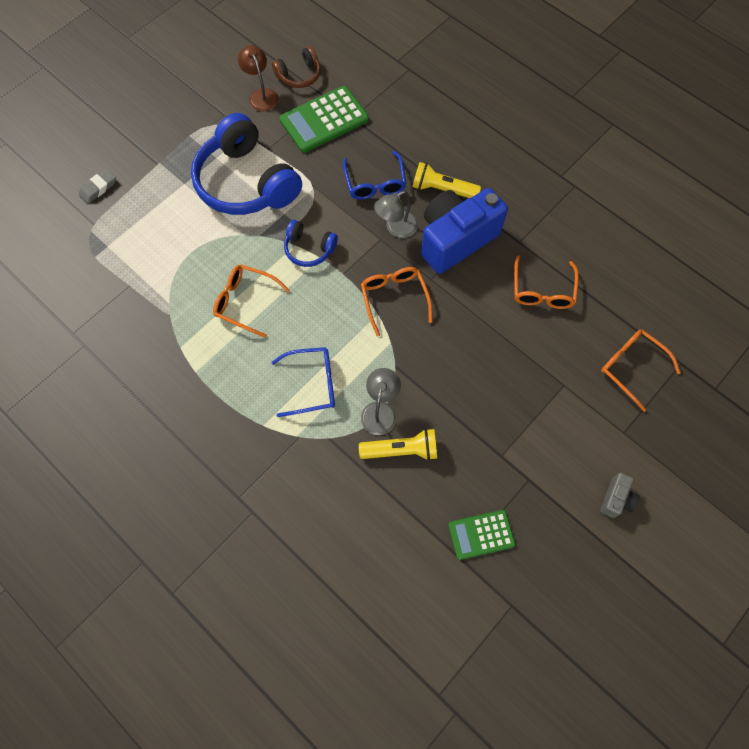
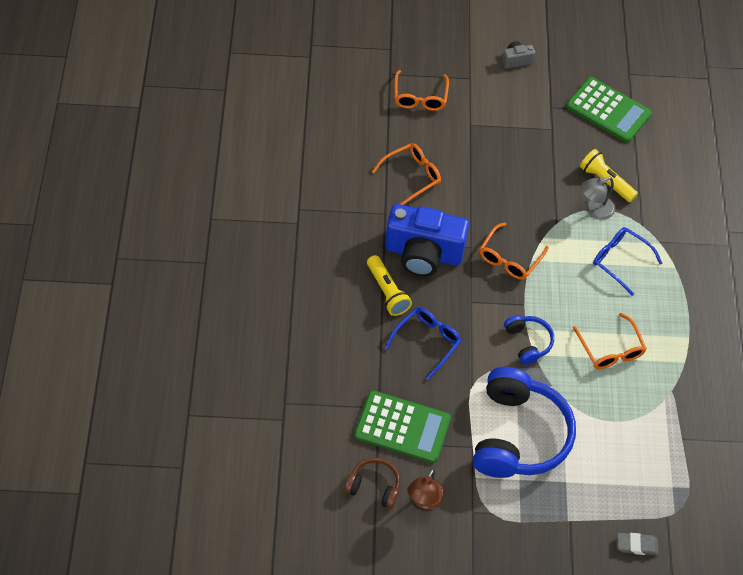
camera: 135 degrees left, 10 degrees down
(396, 228) = (452, 298): grey lamp -> none
(481, 534) = (608, 110): green calculator -> green calculator, size x1.64

